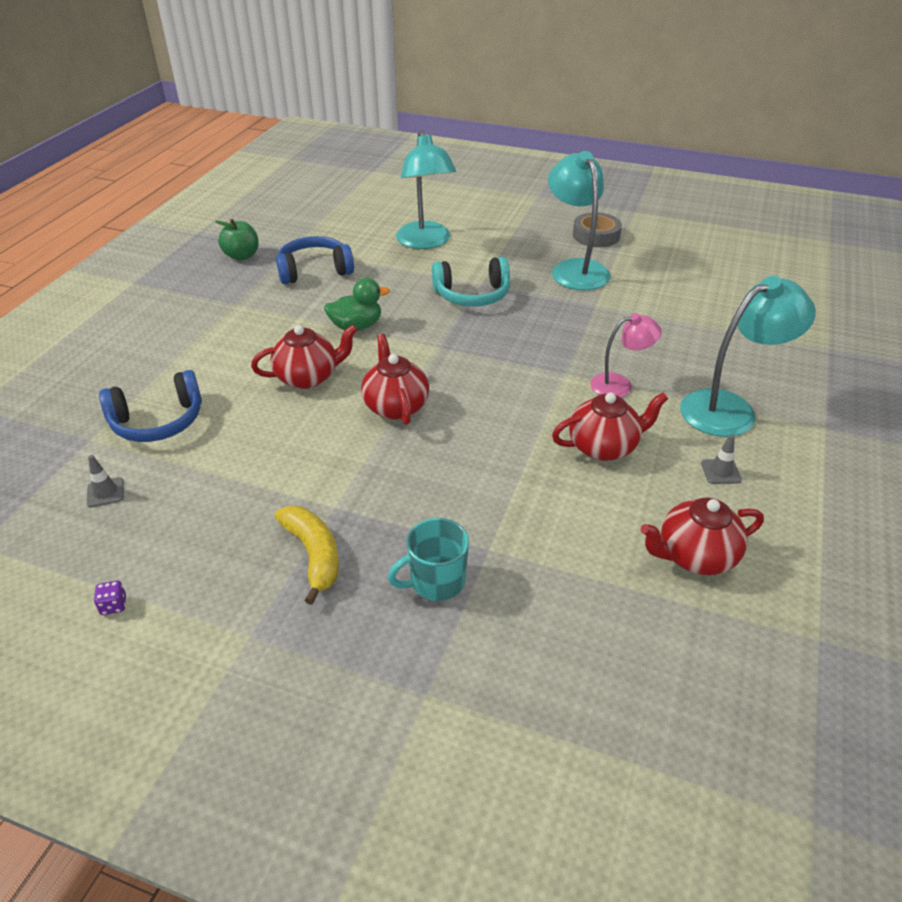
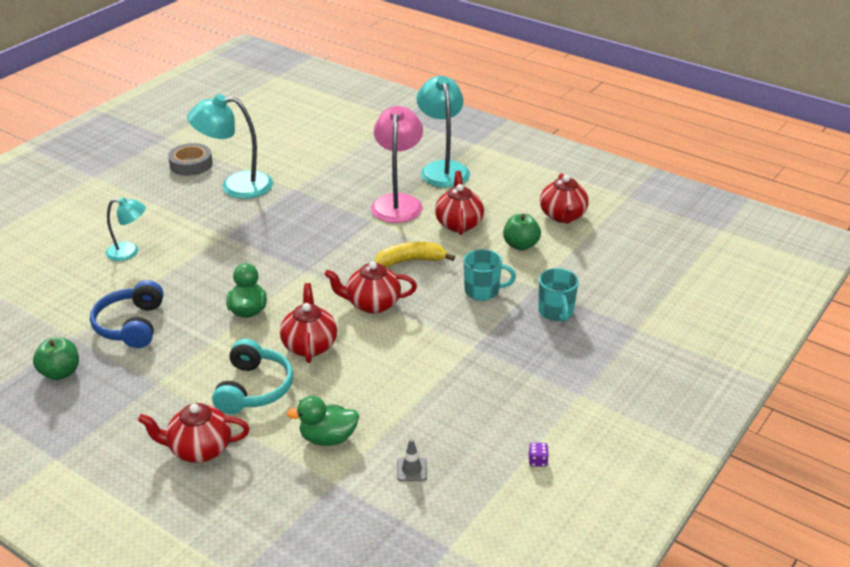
camera: 75 degrees left, 5 degrees down
(142, 347) = (199, 449): none -> red teapot
(158, 421) = (328, 438): blue headphones -> green duck
(313, 555) = (517, 361): yellow banana -> yellow banana (410, 261)
(425, 242) = (129, 252): turquoise lamp -> turquoise lamp, size x0.58
(457, 496) = (483, 291): none -> turquoise mug
(472, 295) = (240, 242): turquoise headphones -> turquoise headphones (254, 388)
(586, 518) = (520, 245): none -> green apple
(619, 385) = (398, 202): pink lamp -> pink lamp, size x1.71
(720, 471) = (498, 189): grey traffic cone -> none

